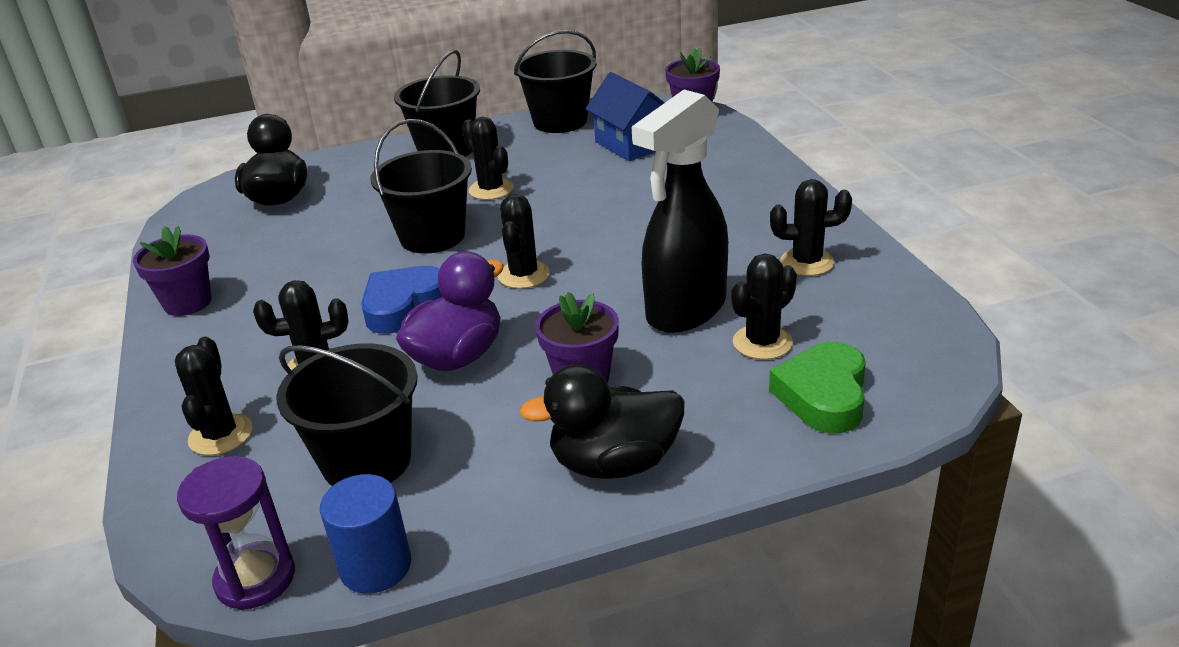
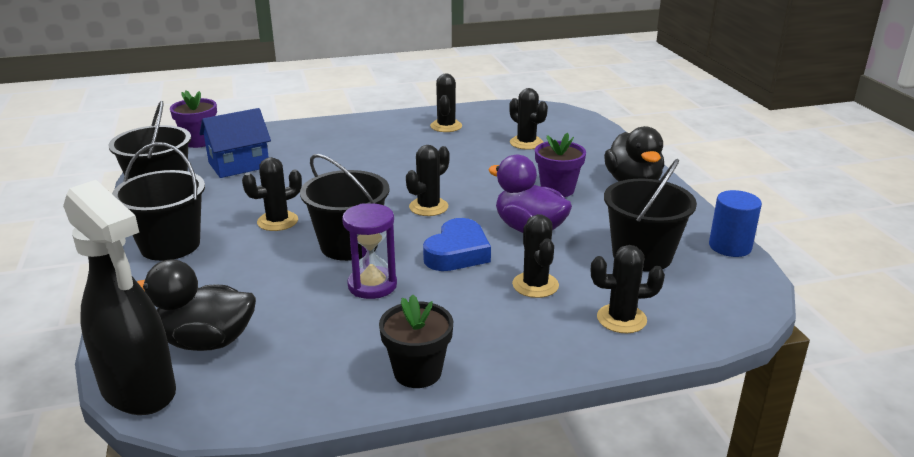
camera: 90 degrees left, 5 degrees down
(188, 303) = (417, 372): purple flower pot -> black flower pot
(255, 579) = (754, 285): purple hourglass -> purple hourglass (372, 285)
(403, 306) = (457, 253): blue heart -> blue heart turned 105 degrees counterclockwise
(523, 275) = (428, 207): black cactus -> black cactus turned 60 degrees counterclockwise
(685, 311) = (490, 159): black spray bottle -> black spray bottle (139, 390)
(823, 395) = (574, 134): green heart -> none

